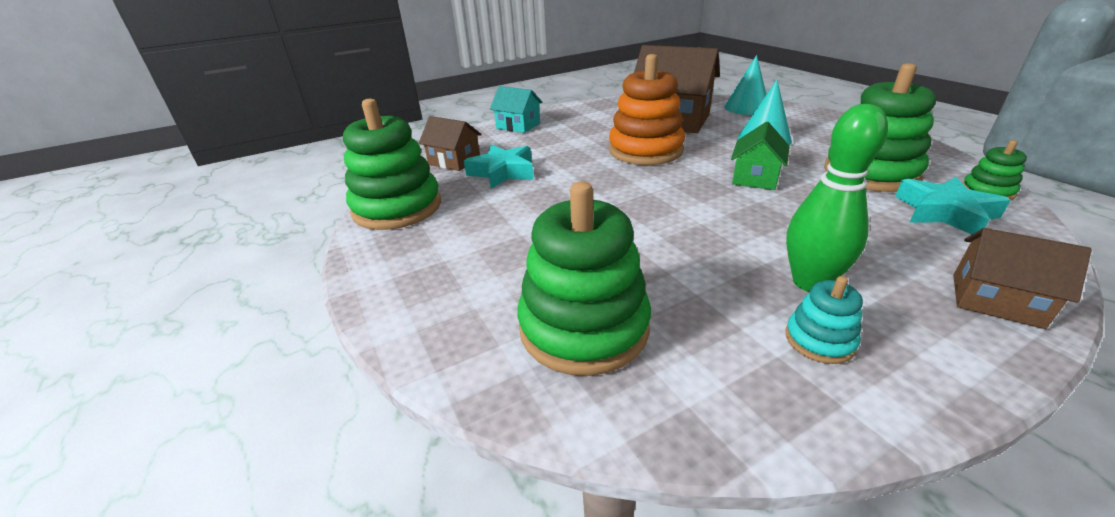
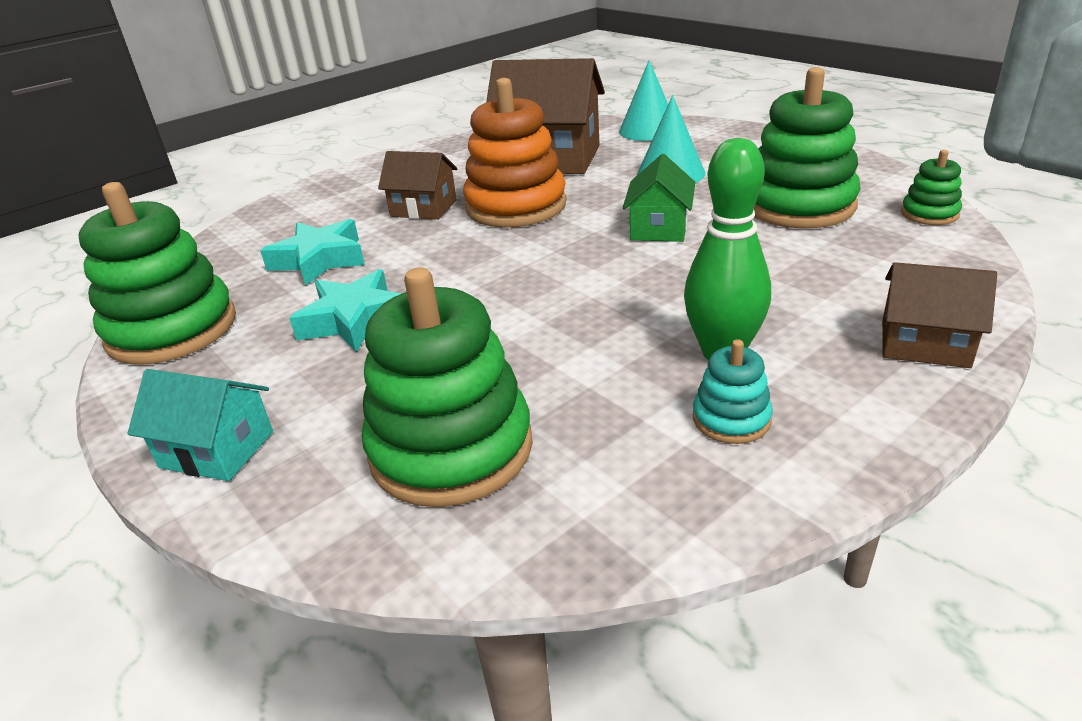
camera: 10 degrees left, 0 degrees up
(454, 161) = (246, 252): brown house -> brown house (423, 208)
(518, 126) = (333, 189): turquoise house -> turquoise house (217, 449)
(944, 212) = (880, 246): turquoise star -> turquoise star (355, 320)

